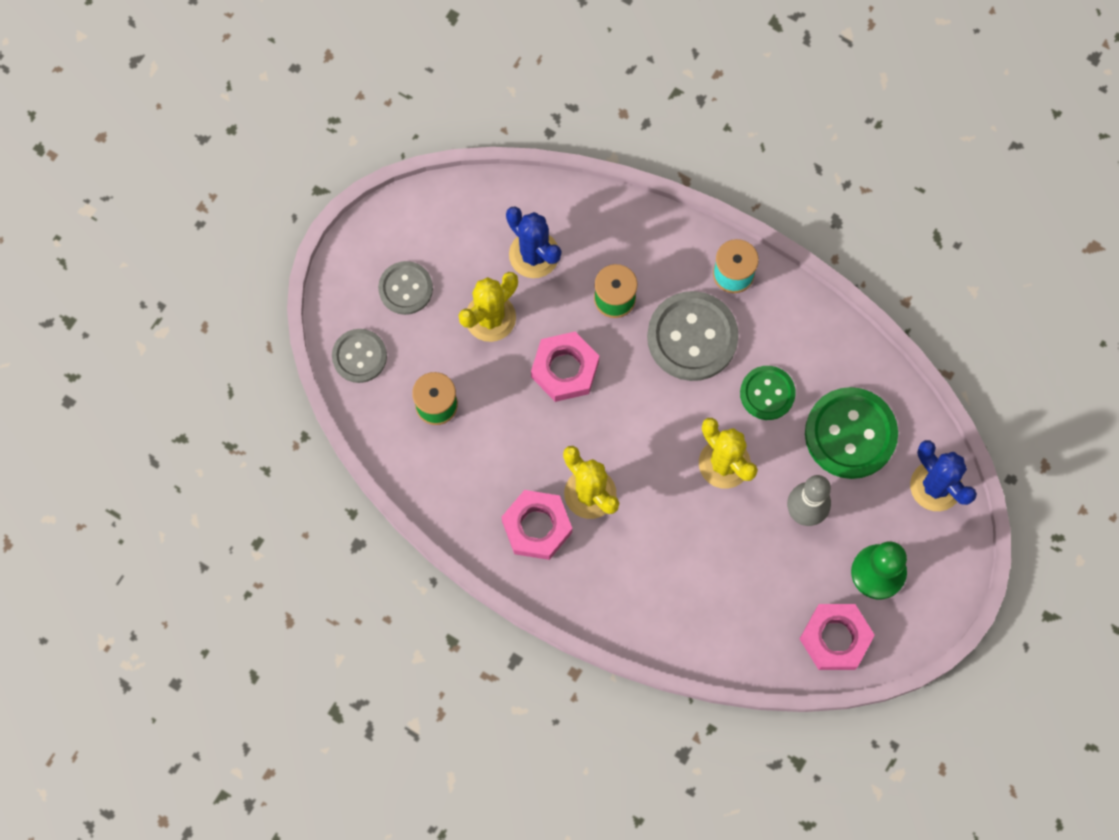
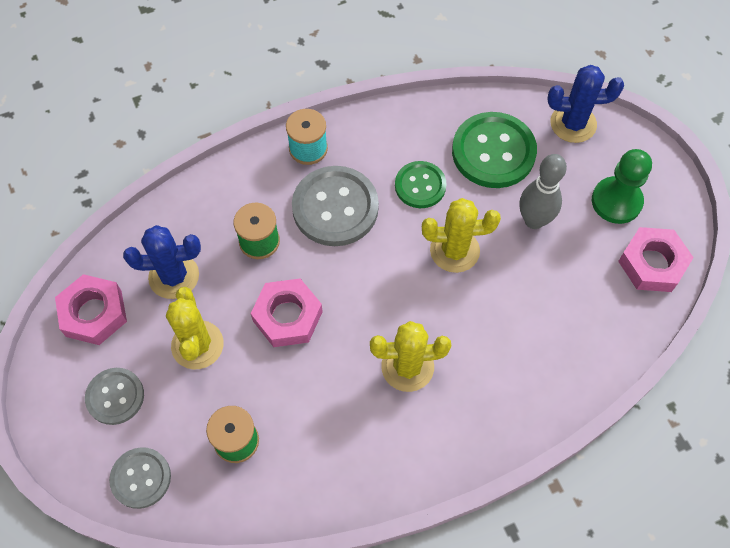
camera: 55 degrees left, 10 degrees down
(537, 527) = (406, 429): pink nut -> pink nut (94, 313)

